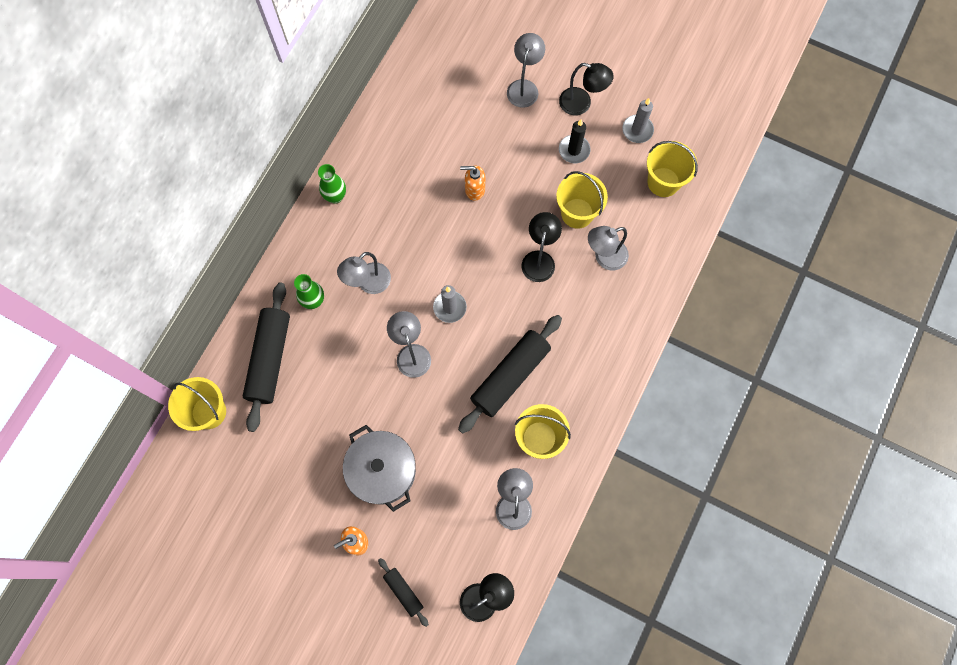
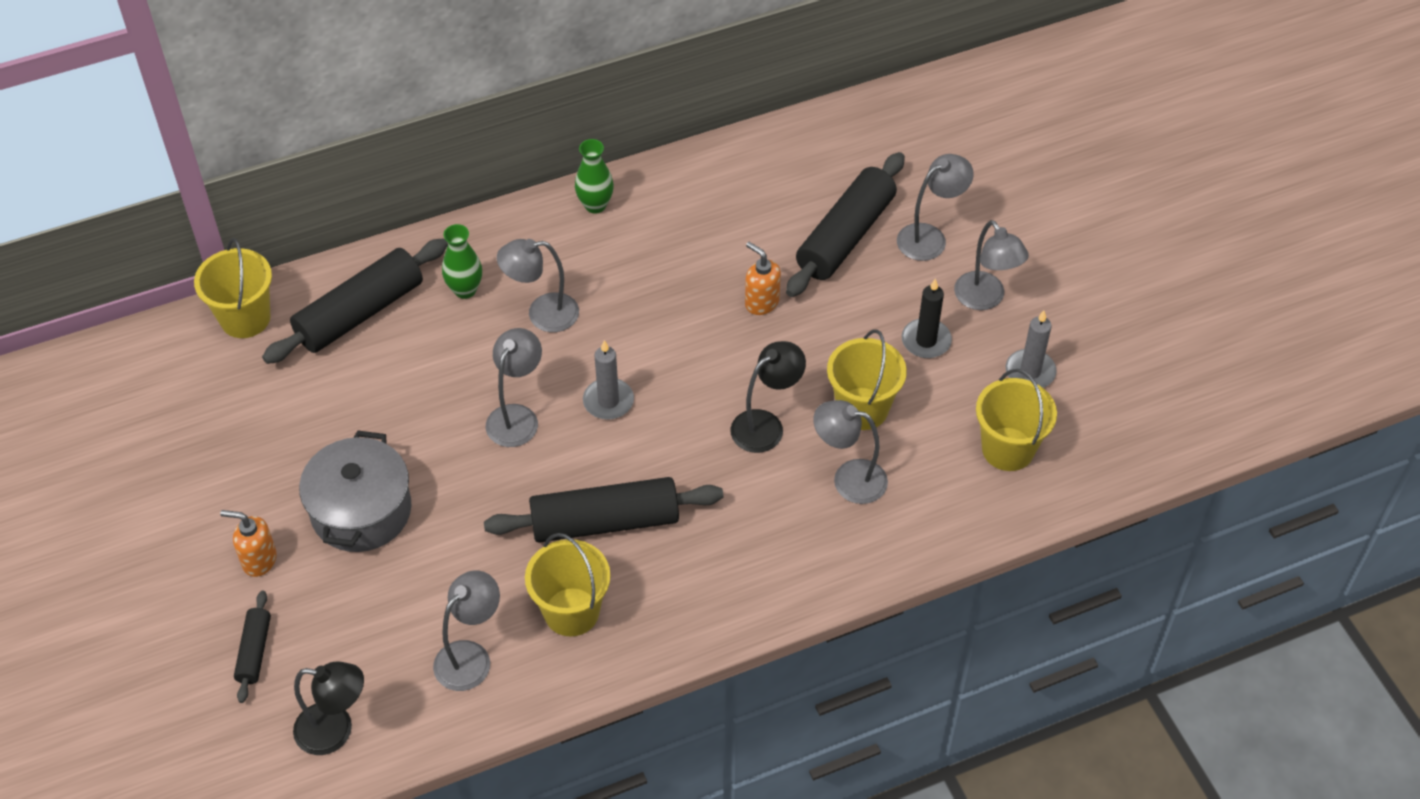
camera: 40 degrees right, 20 degrees down
(481, 118) = (845, 236): none -> black rolling pin
(581, 104) = (985, 299): black lamp -> grey lamp

